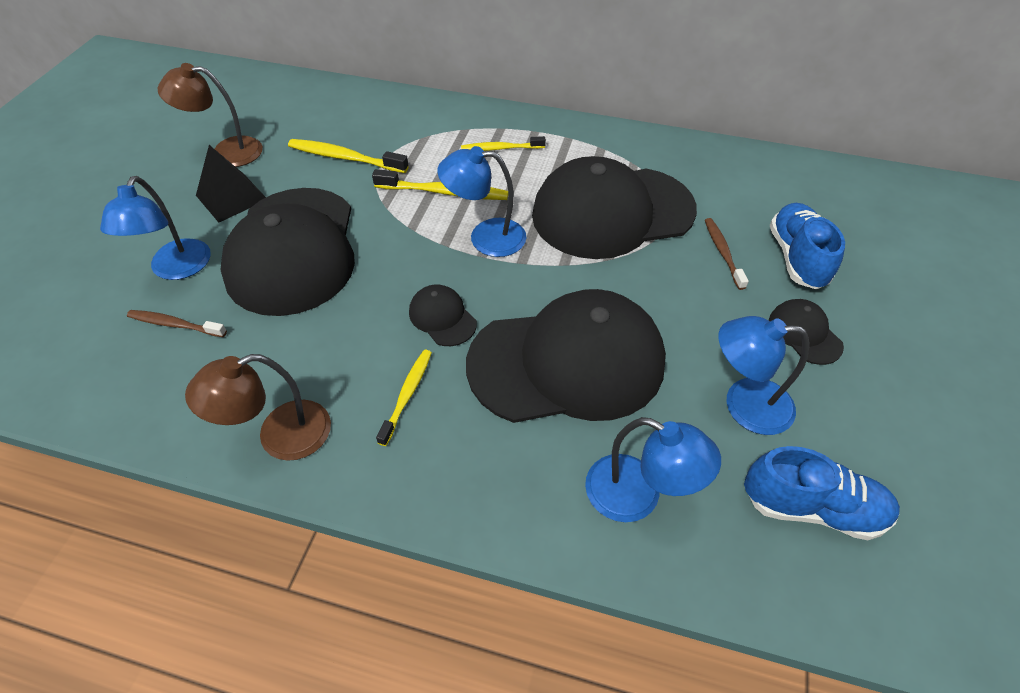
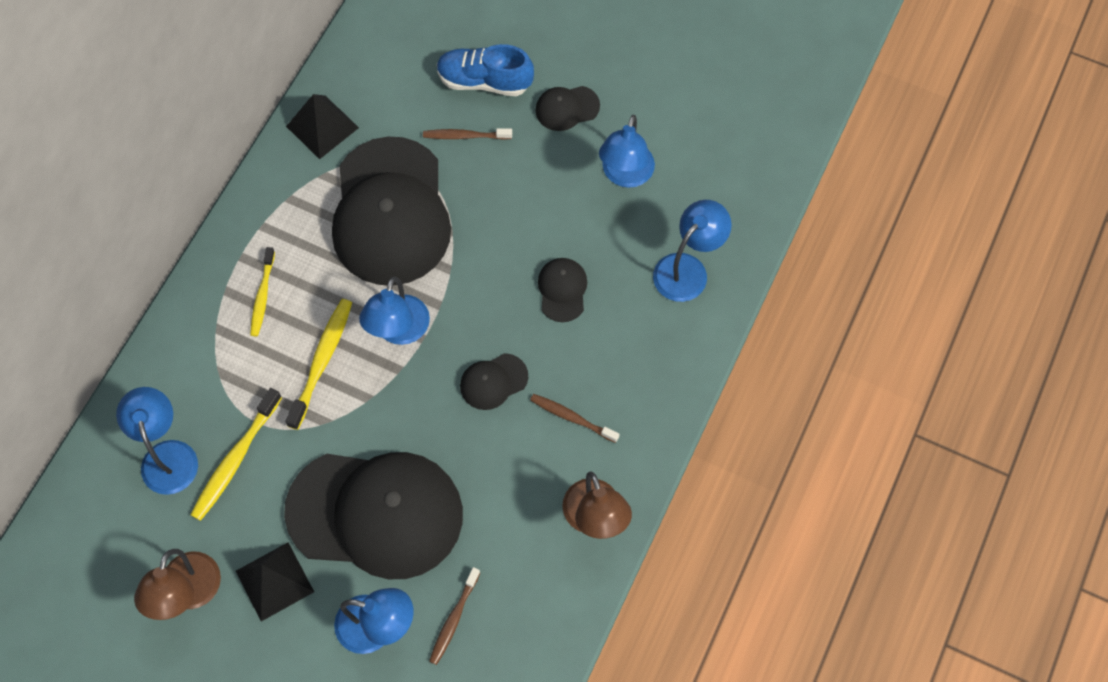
camera: 80 degrees left, 15 degrees up
(347, 123) = (167, 455): none -> blue lamp
(407, 395) = (572, 418): yellow toothbrush -> brown toothbrush
(567, 362) = (562, 290): black cap -> black cap, size x0.41
(682, 156) = (322, 127): none -> black pyramid
(812, 507) = (713, 163): blue shoe -> none

